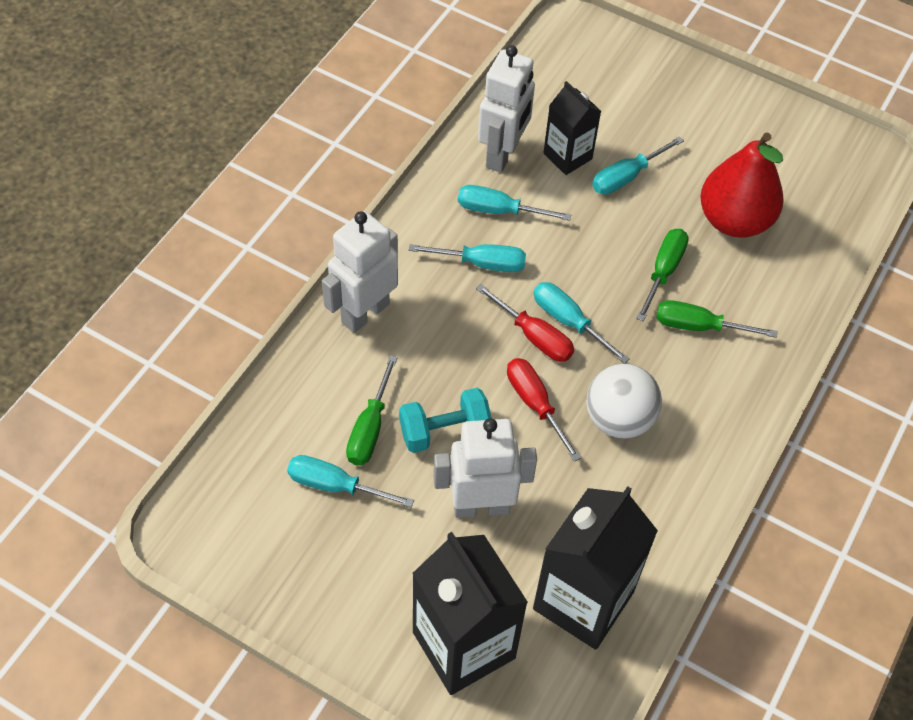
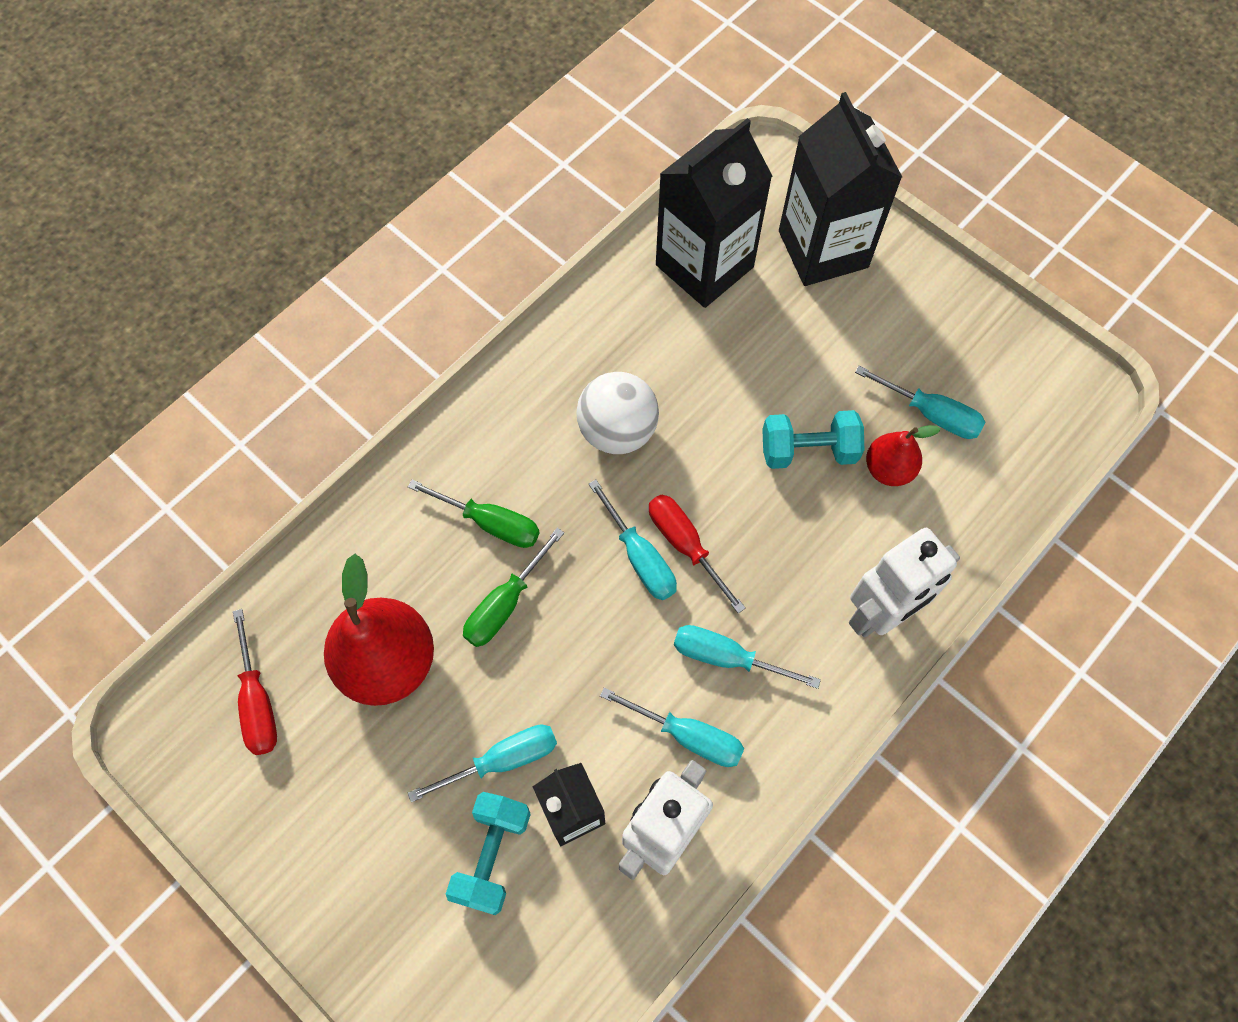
camera: 165 degrees left, 10 degrees up
(370, 428) = (888, 469): green screwdriver -> red pear
(481, 506) = (783, 367): white robot -> none
(535, 404) = (703, 463): red screwdriver -> red screwdriver (258, 701)
(613, 126) = (492, 855): none -> turquoise dumbbell

